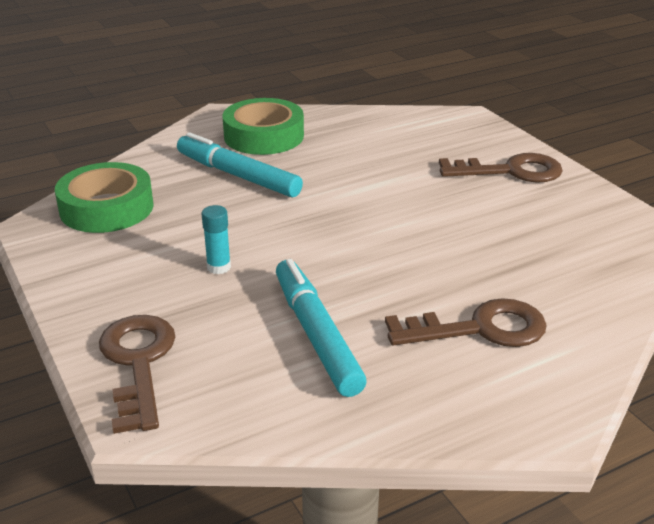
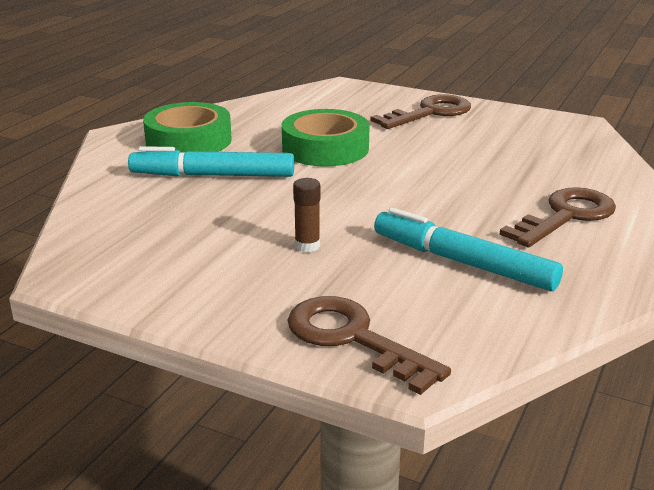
camera: 35 degrees left, 5 degrees down
(107, 208) = (122, 237): green tape -> green tape (325, 148)
(219, 267) = (307, 246): turquoise glue stick -> brown glue stick

